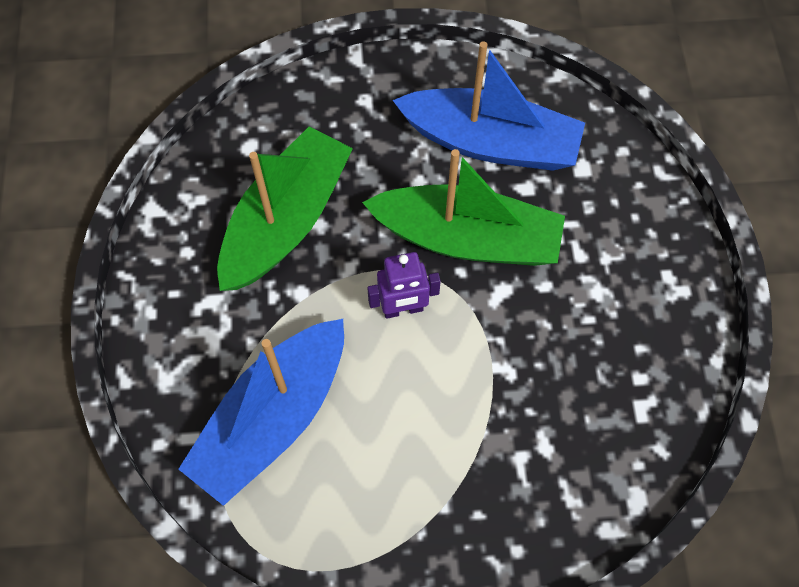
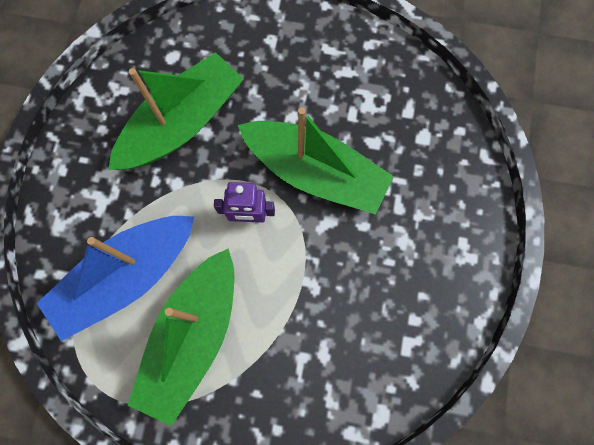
camera: 15 degrees right, 10 degrees up
(378, 468) = (193, 337): none -> green boat
(491, 143) = (358, 98): blue boat -> none

